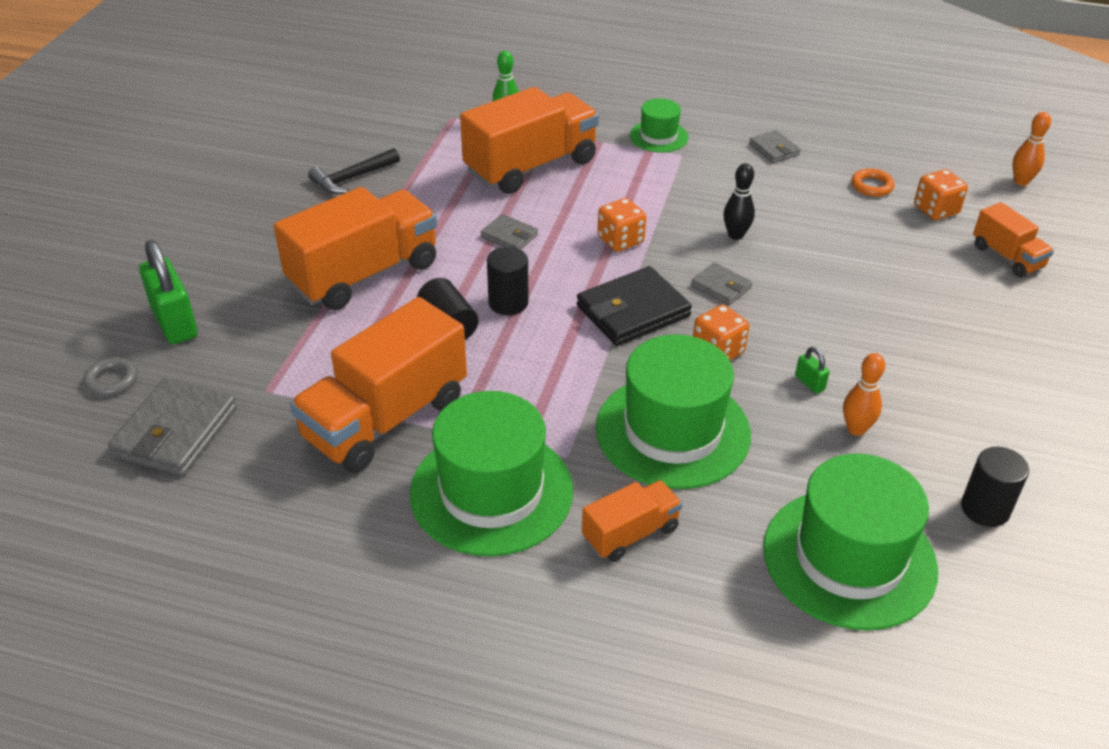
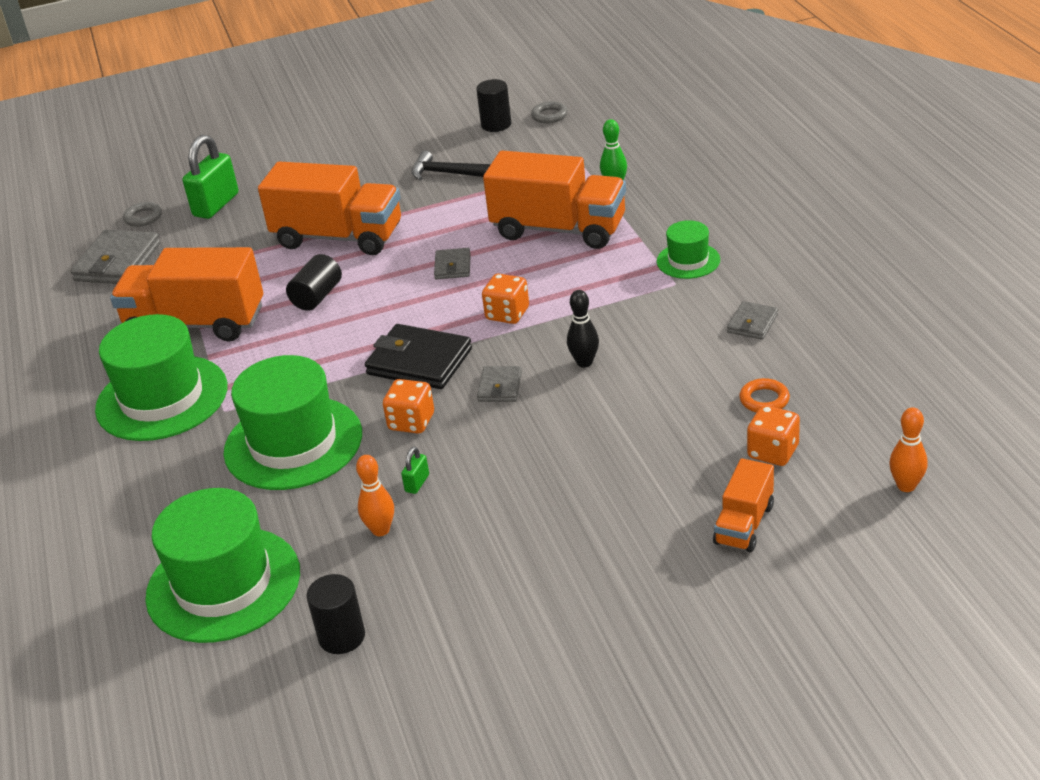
camera: 60 degrees right, 5 degrees down
(176, 432) = (118, 262): grey wallet -> grey wallet turned 60 degrees counterclockwise
(347, 97) = (549, 116): none -> grey ring
(508, 303) = (369, 306): black cylinder -> black cylinder (496, 125)
(630, 534) = (168, 473): orange truck -> none

